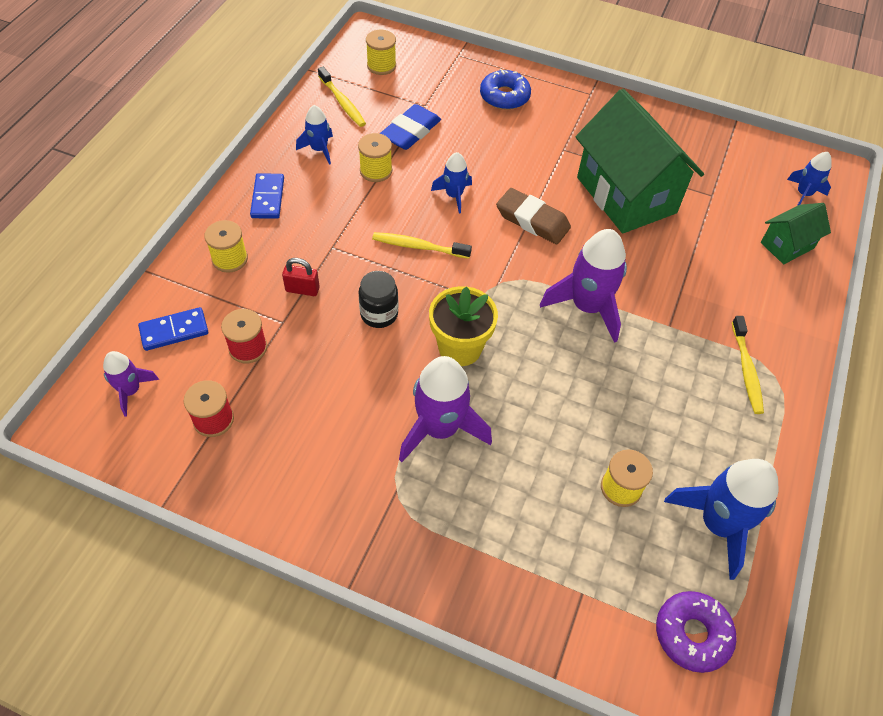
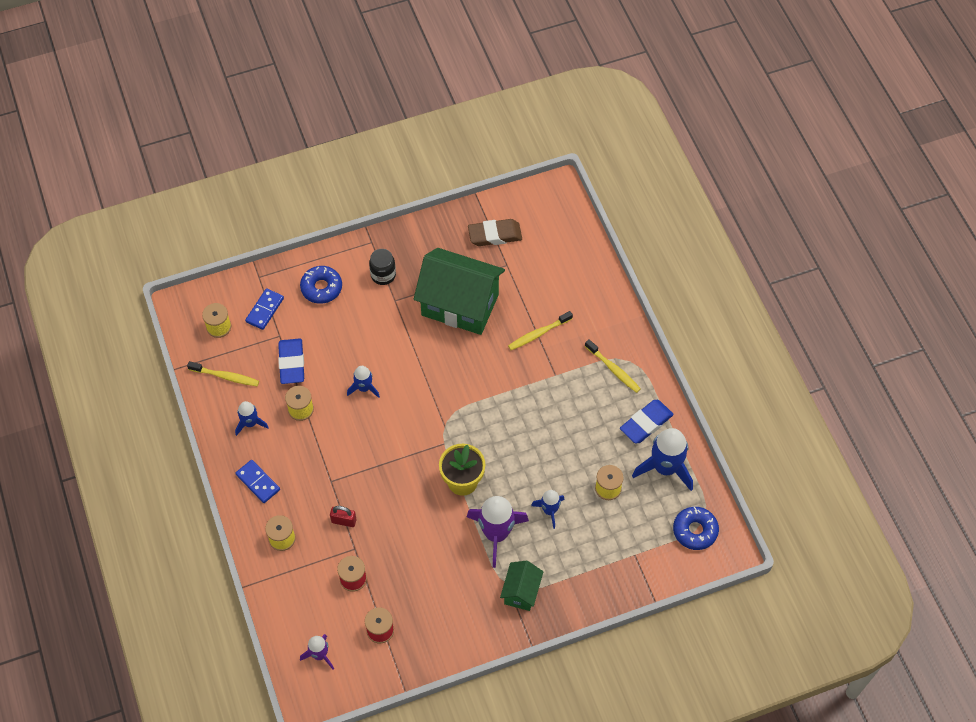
camera: 40 degrees left, 5 degrees up
(174, 331) = (302, 605): blue domino -> blue domino (264, 310)
(302, 289) = (344, 521): red padlock -> red padlock turned 45 degrees clockwise
(379, 314) = (400, 499): black jar -> black jar (383, 275)
(419, 247) = (379, 439): yellow toothbrush -> yellow toothbrush (539, 333)
(532, 220) = (424, 367): brown eraser -> brown eraser (495, 235)
(587, 307) = (504, 399): purple rocket -> none
(692, 634) = (695, 531): purple donut -> blue donut
(737, 455) = (646, 423): none -> blue eraser
(787, 245) = (573, 268): green house -> green house (521, 592)
(803, 194) = (555, 222): blue rocket -> blue rocket (549, 510)

